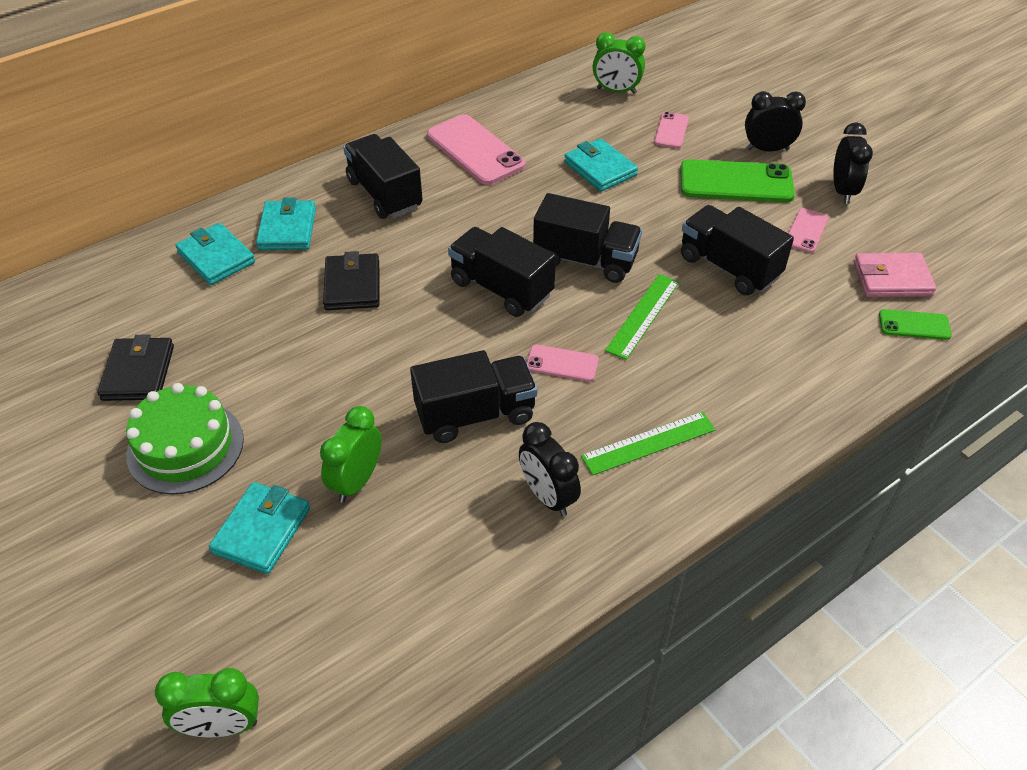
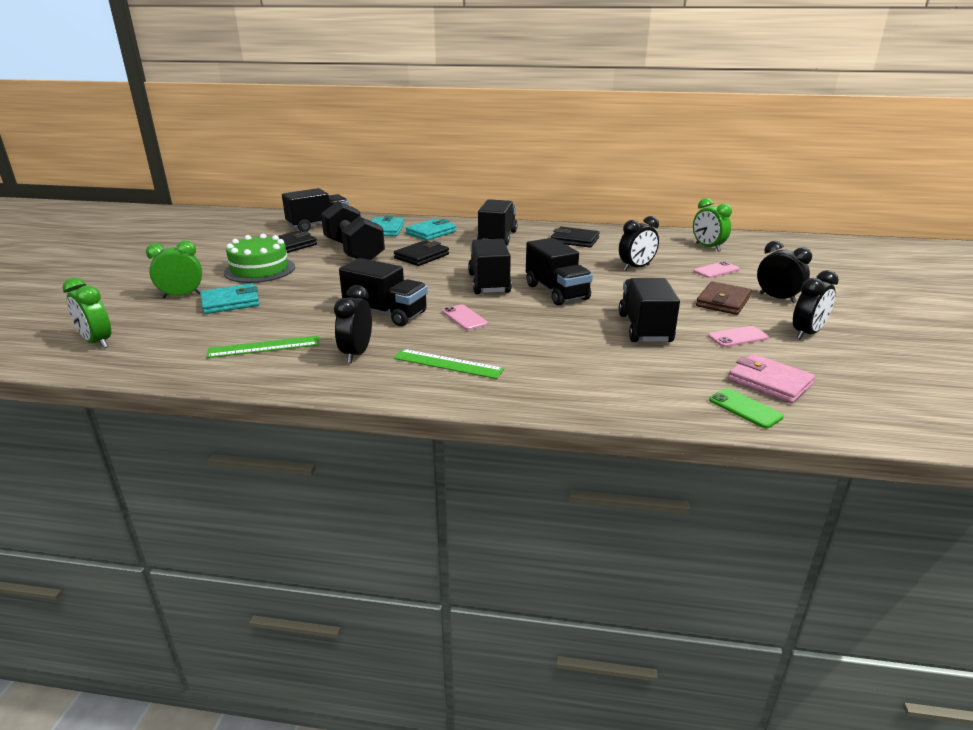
camera: 45 degrees right, 20 degrees down
(101, 303) = (319, 225): none -> black truck
(250, 328) = (354, 251): none -> black dumbbell
(356, 481) = (293, 307): green clock -> green clock (182, 295)
(475, 150) = (574, 240): pink phone -> black wallet
(600, 168) = (636, 268): turquoise wallet -> black clock
(643, 316) = (547, 322): green ruler -> green ruler (264, 347)
(736, 182) = (723, 302): green phone -> brown wallet

